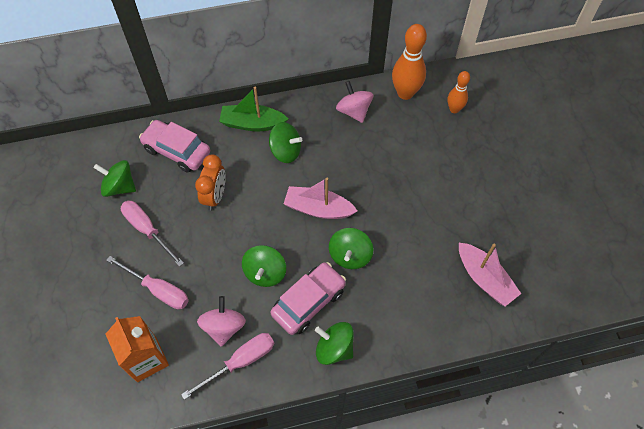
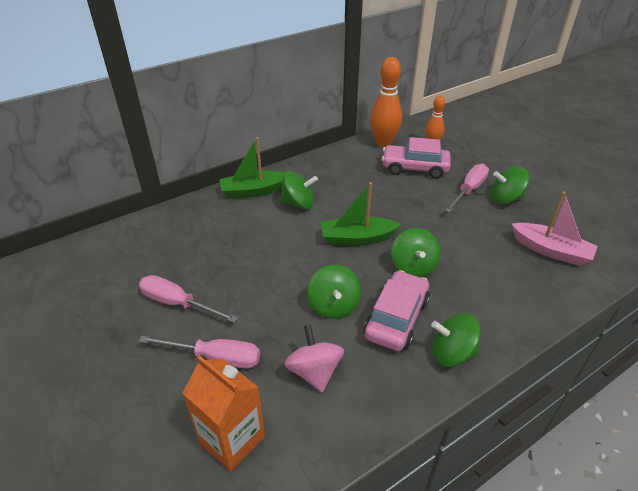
camera: 20 degrees left, 20 degrees down
(120, 187) = (128, 273): green spinning top -> green spinning top (505, 199)
(177, 151) = (183, 228): pink car -> pink car (414, 168)
(215, 196) = (243, 255): orange clock -> none
(240, 362) = (354, 402): pink screwdriver -> pink screwdriver (469, 190)
(318, 209) = (357, 238): pink boat -> green boat
(354, 111) = (346, 163): pink spinning top -> none

